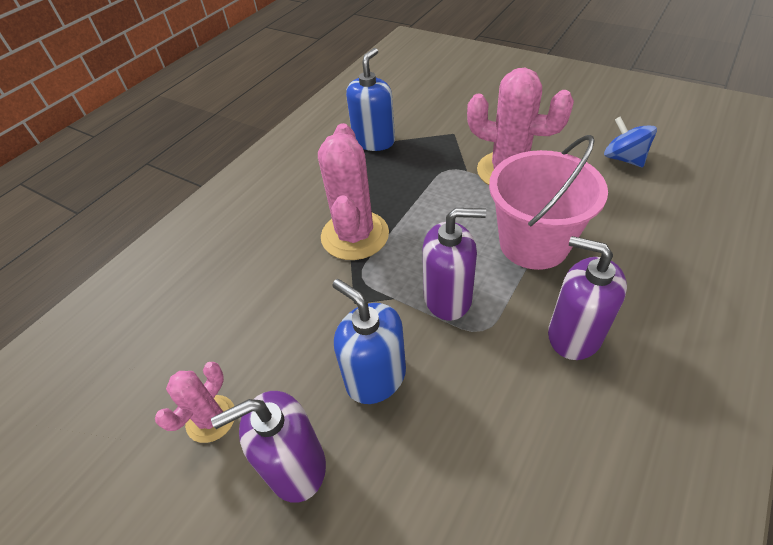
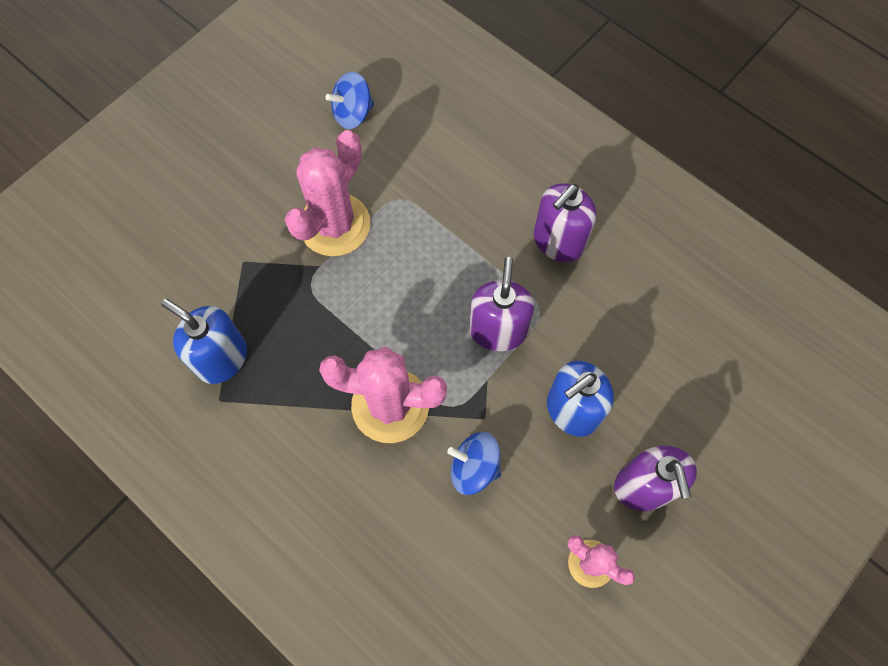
camera: 85 degrees left, 20 degrees up
(305, 303) = (474, 468): none -> blue spinning top
(533, 244) = (449, 237): pink bucket -> none

